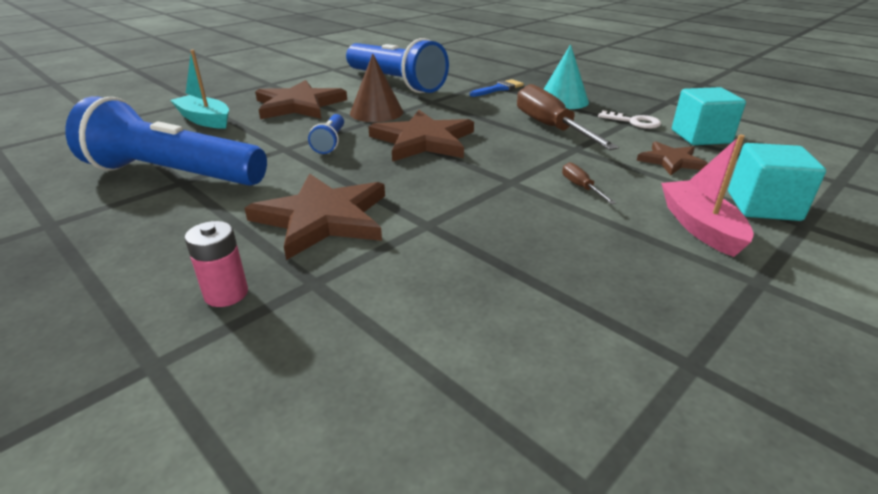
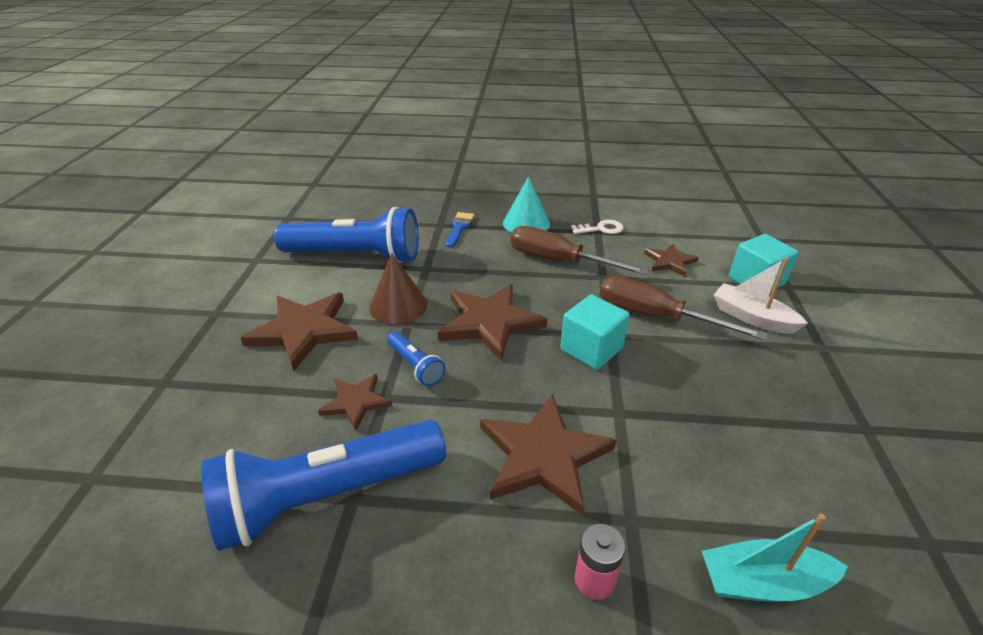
camera: 40 degrees left, 5 degrees up
(205, 120) = (229, 404): turquoise boat -> turquoise boat (763, 582)
(265, 144) = (356, 402): none -> brown star
(581, 187) = (656, 317): brown screwdriver -> brown screwdriver, size x2.35
(700, 137) = (655, 228): turquoise cube -> turquoise cube (591, 349)
(700, 227) = (752, 317): pink boat -> white boat

